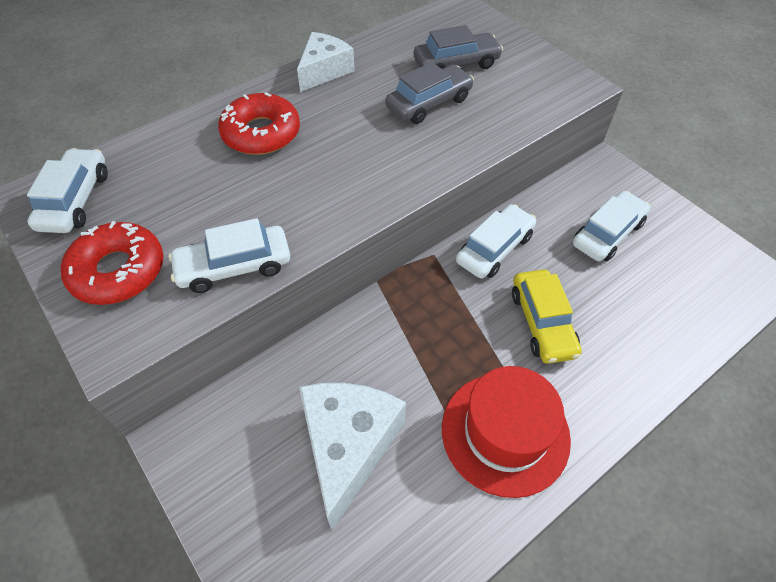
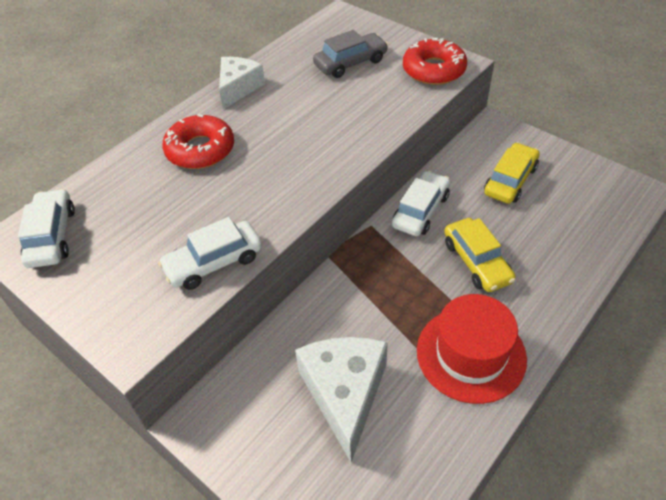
camera: 10 degrees left, 5 degrees down
(118, 271) = (113, 286): red donut -> red donut (433, 70)
(429, 103) = (337, 99): grey car -> none
(607, 234) = (510, 180): white car -> yellow car

